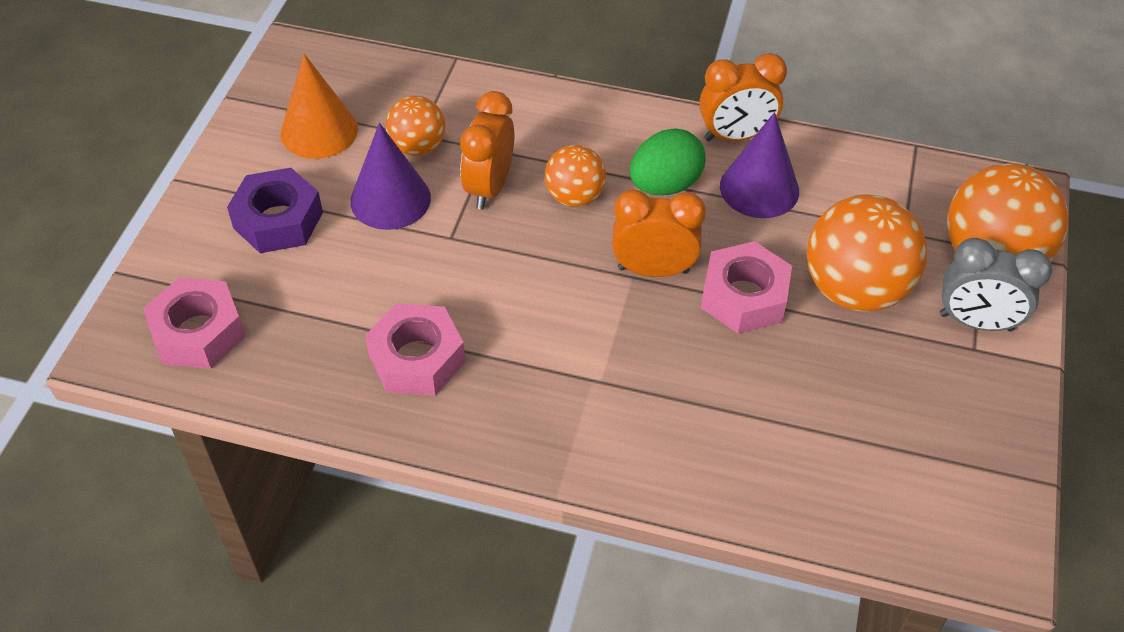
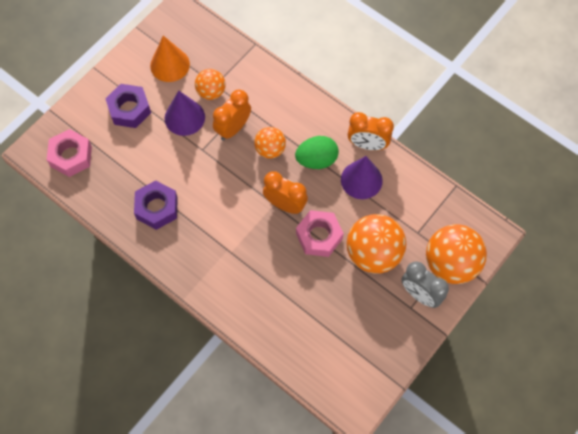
camera: 25 degrees right, 15 degrees up
(417, 359) = (157, 208): pink nut -> purple nut

